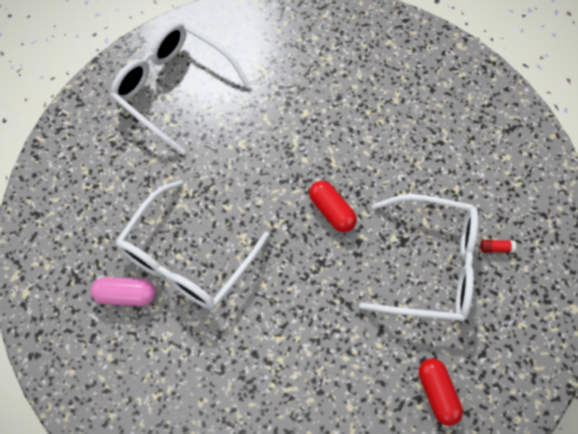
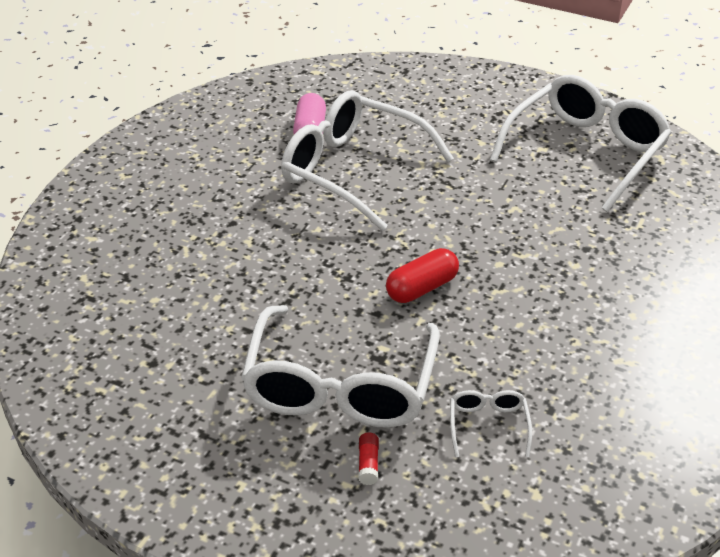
camera: 90 degrees right, 25 degrees down
(437, 393) = (156, 381): red capsule -> none
(457, 178) = (488, 426): none -> white glasses

